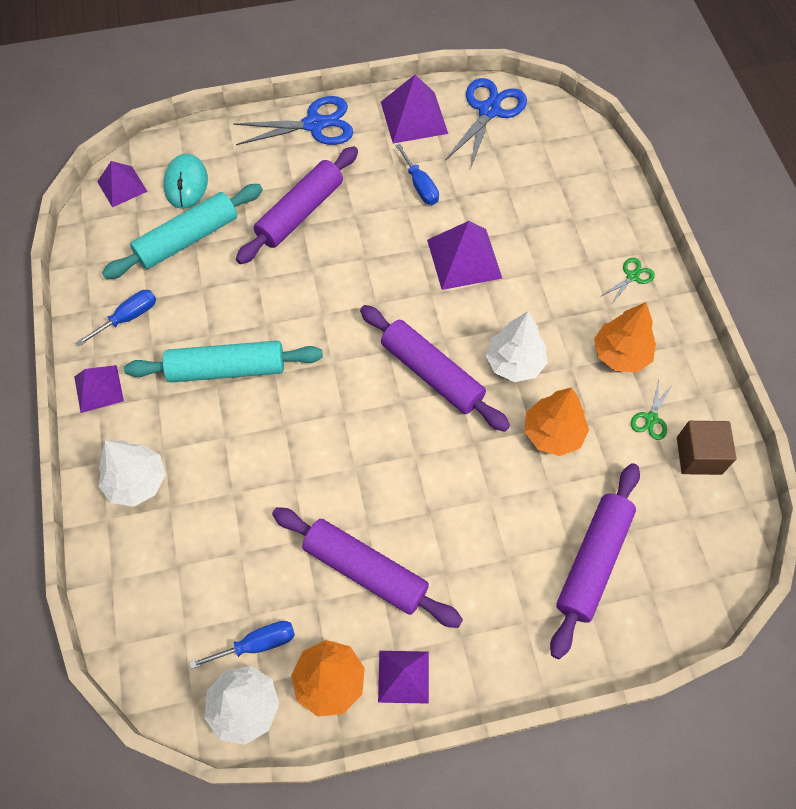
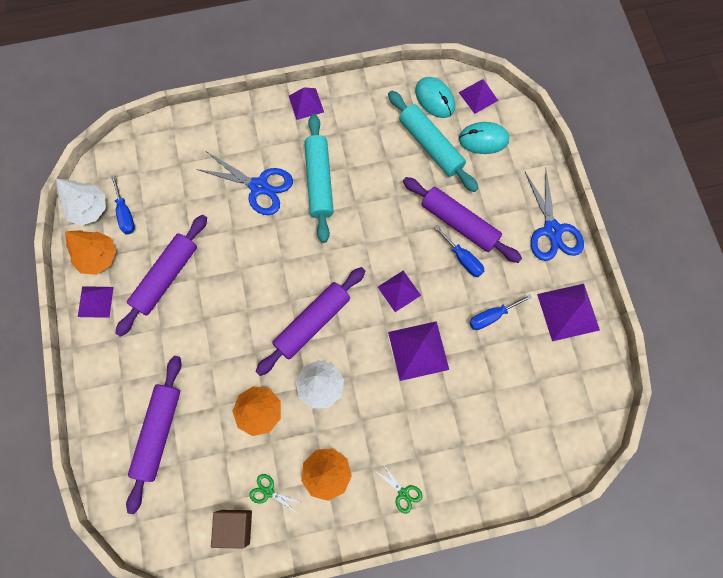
camera: 90 degrees right, 10 degrees up
(118, 233) = (435, 99): none -> turquoise mouse
(128, 317) = (362, 115): blue screwdriver -> blue screwdriver (463, 259)
(137, 481) = (237, 135): white tree -> none
(388, 277) = (399, 291): none -> purple pyramid
(489, 110) = (582, 378): blue scissors -> blue scissors (259, 186)
(593, 561) = (158, 433): purple rolling pin -> purple rolling pin turned 75 degrees clockwise

